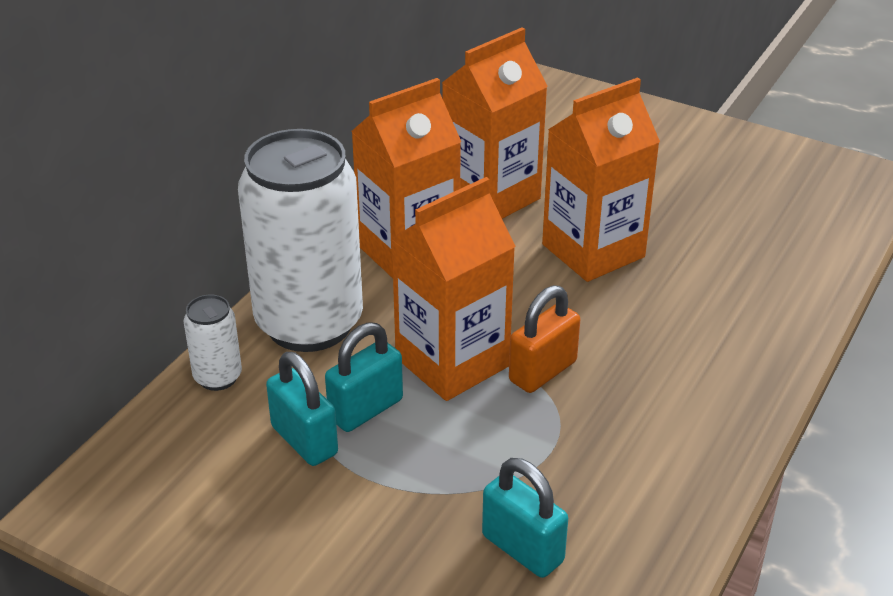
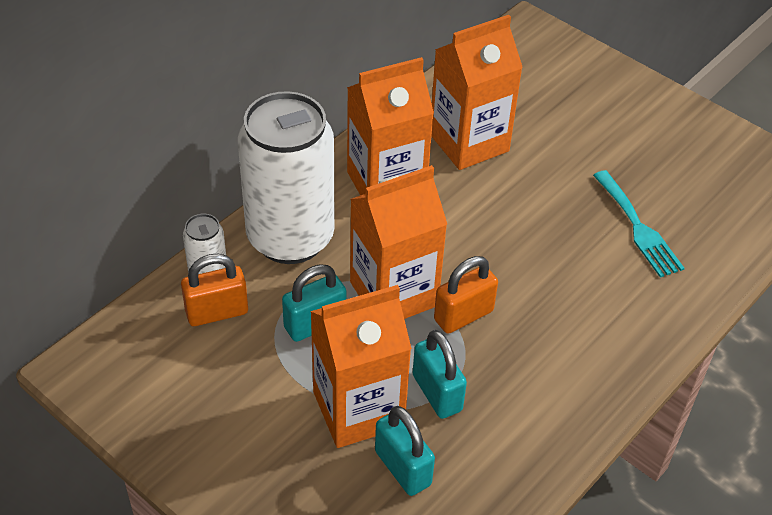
camera: 10 degrees right, 10 degrees up
(239, 417) = (217, 312): none -> orange padlock
(304, 440) = (261, 342): turquoise padlock -> turquoise padlock (437, 393)
(593, 251) = (538, 209): orange carton -> orange carton (358, 409)
(712, 252) = (638, 228): none -> turquoise fork

